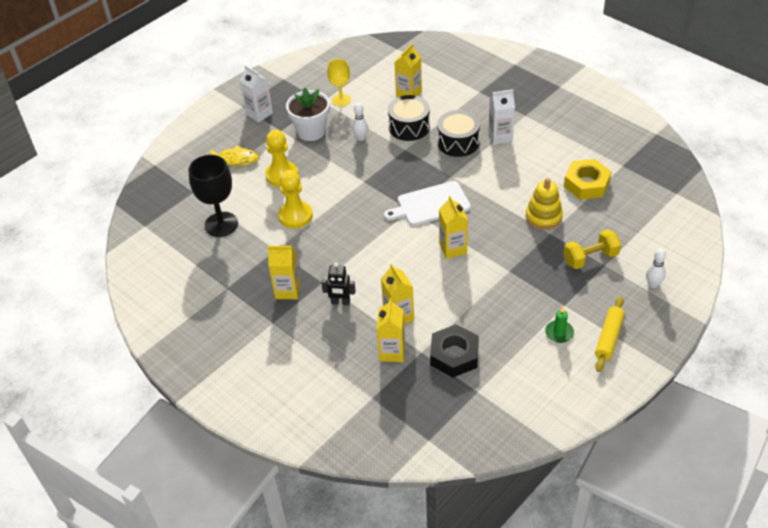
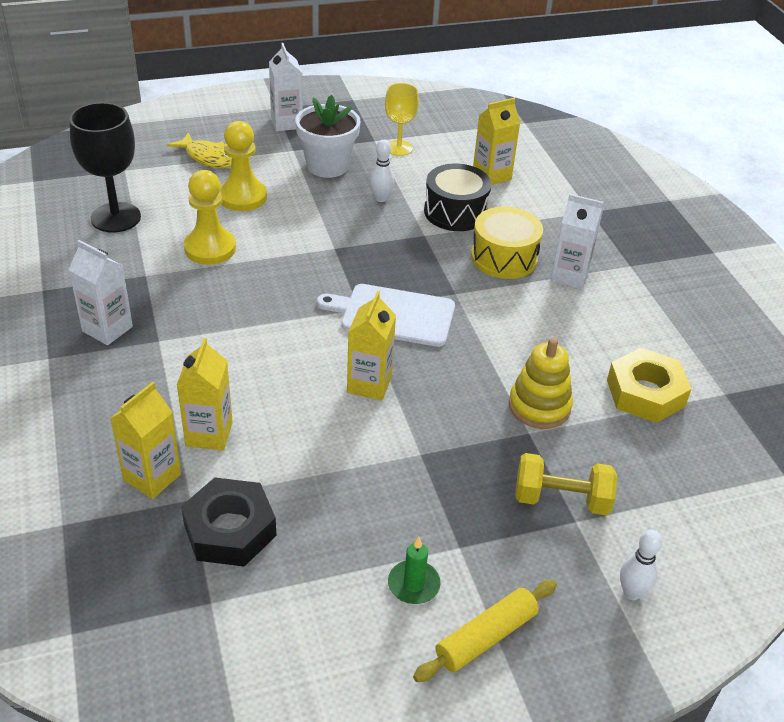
camera: 25 degrees right, 5 degrees down
(287, 290) = (107, 329): yellow carton -> white carton
(340, 302) = (154, 377): black robot -> none
(458, 142) = (504, 257): black drum -> yellow drum

